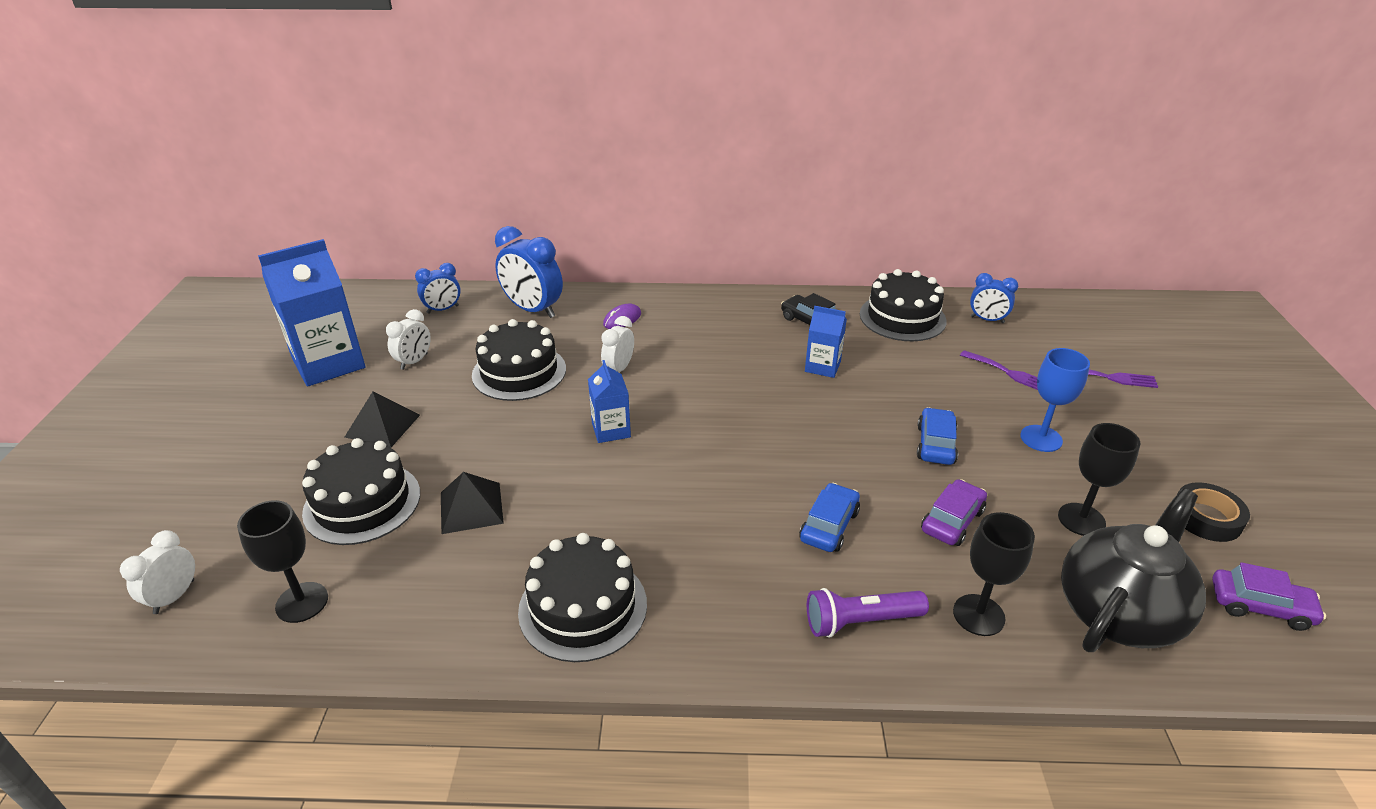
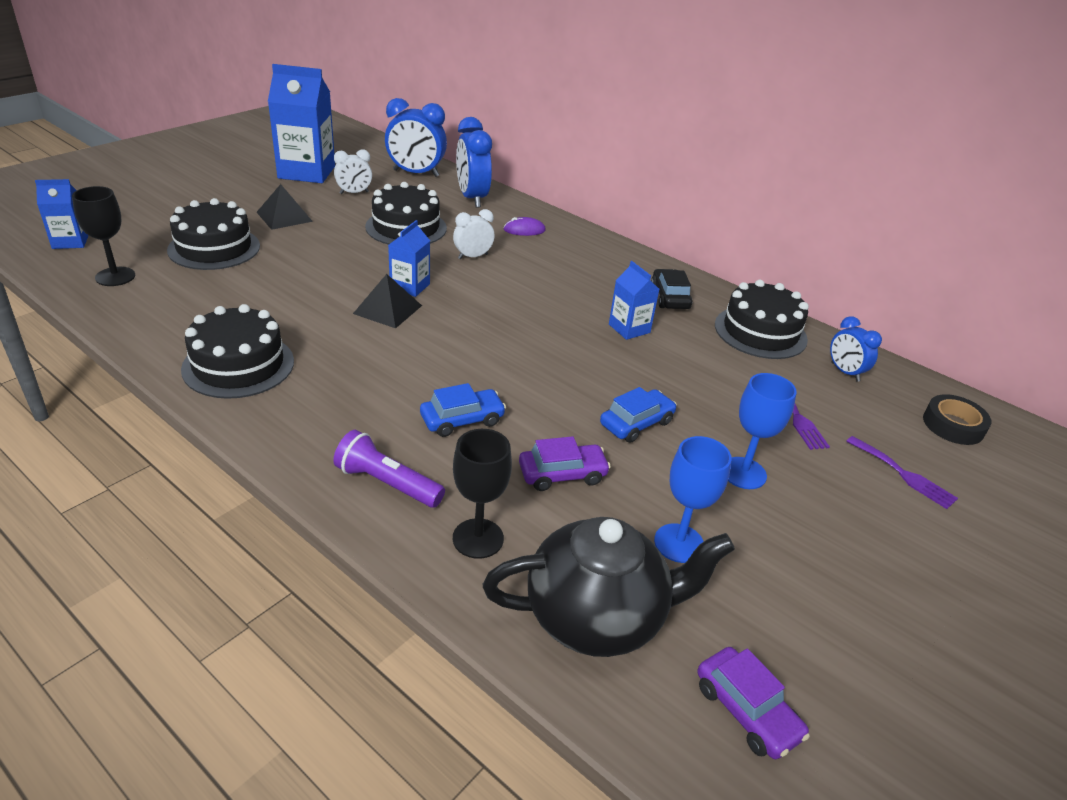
camera: 35 degrees right, 0 degrees up
(174, 597) = (70, 241): white clock -> blue carton
(443, 309) = (416, 173): blue clock -> blue clock, size x1.74
(471, 507) = (263, 281): black pyramid -> black pyramid (387, 309)
(1081, 519) = (679, 543): black goblet -> blue goblet
(1206, 518) = (813, 621): black tape -> black tape (953, 425)

